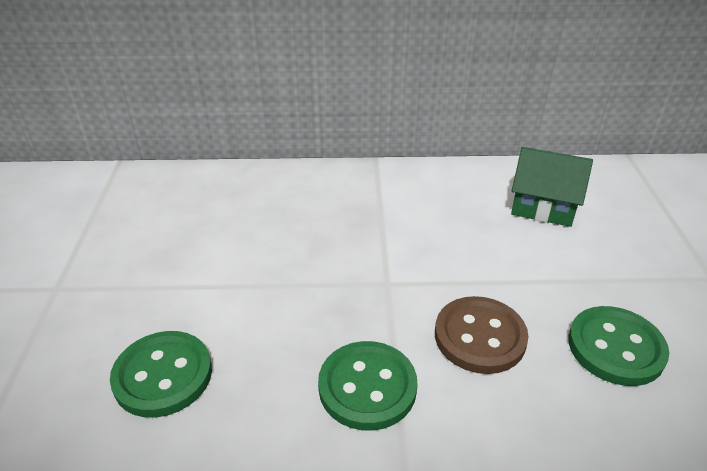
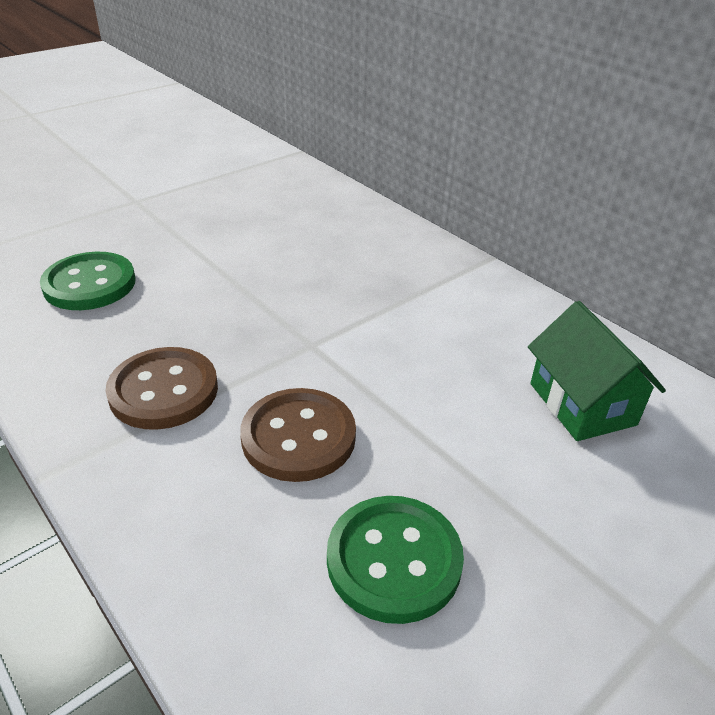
camera: 50 degrees right, 0 degrees up
(367, 387) = (163, 391): green button -> brown button

